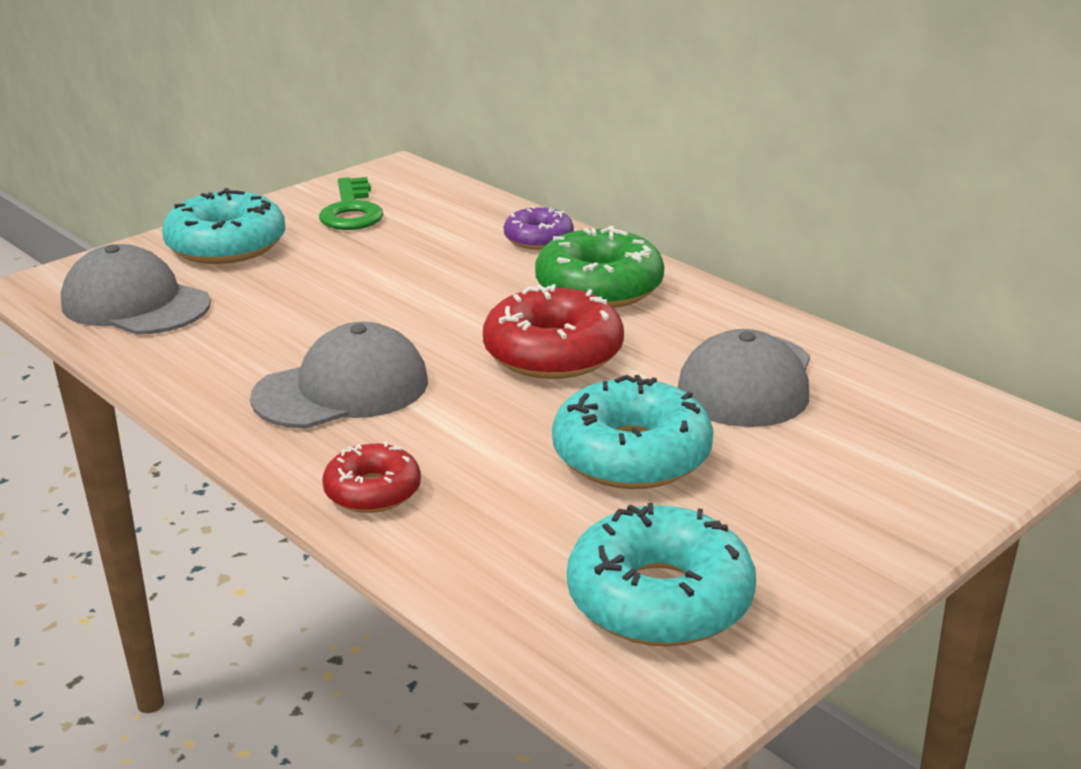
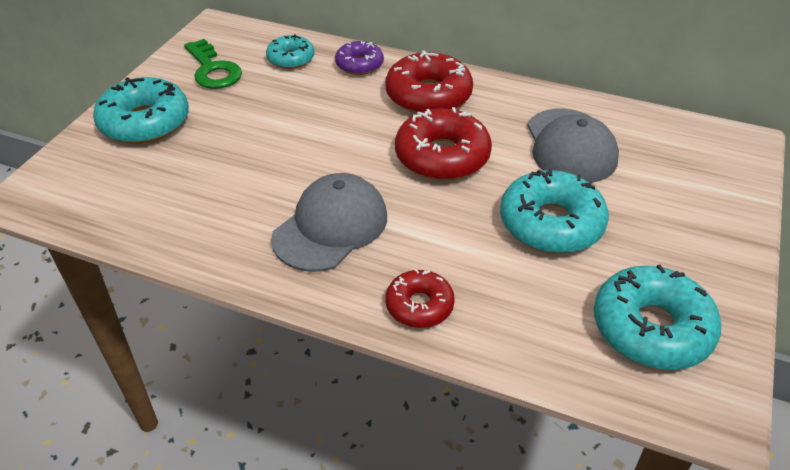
camera: 25 degrees left, 15 degrees up
(135, 304) = (117, 194): grey cap -> none
(456, 217) = (291, 59): none -> turquoise donut
(599, 287) = (428, 95): green donut -> red donut

